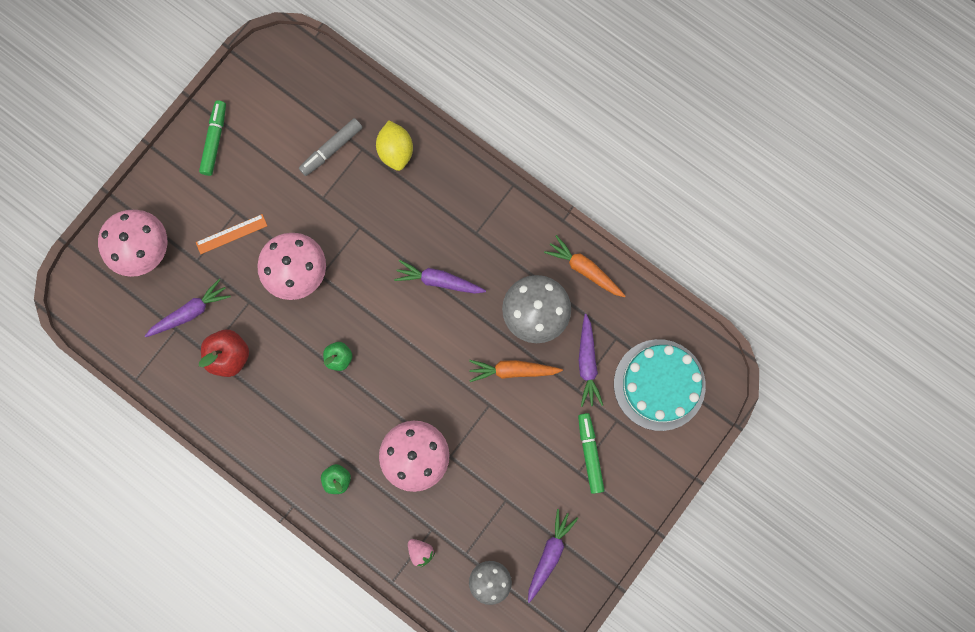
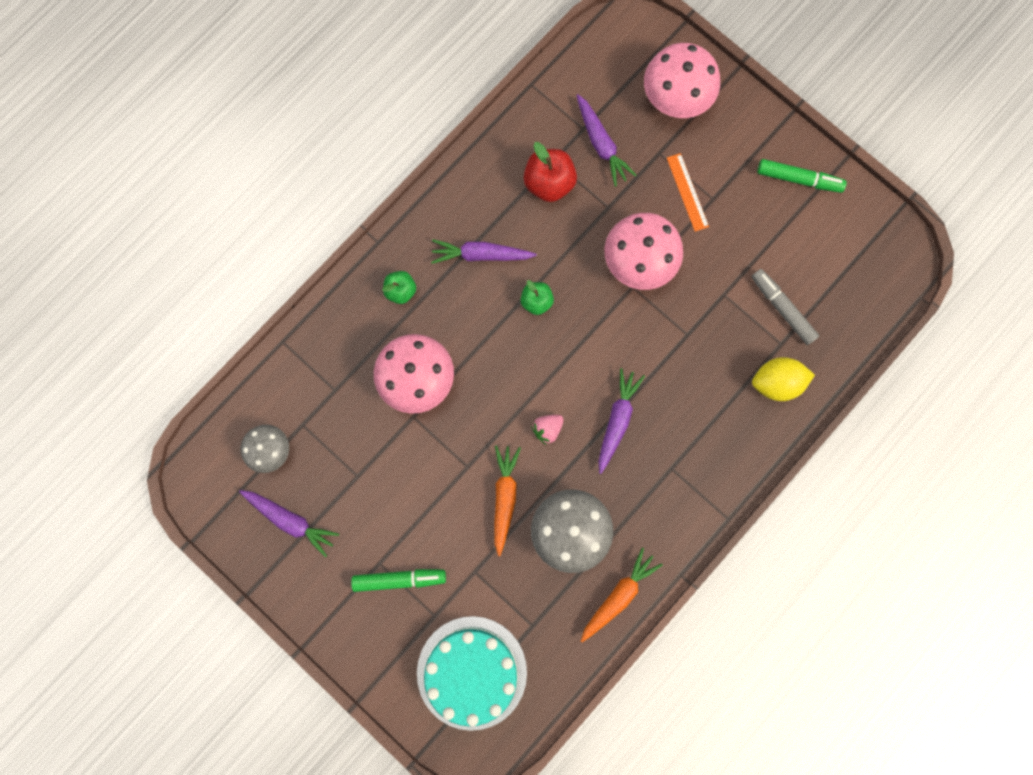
camera: 95 degrees right, 0 degrees up
(420, 551) = (311, 376): pink strawberry -> pink strawberry (547, 429)
(587, 363) = (505, 587): purple carrot -> purple carrot (481, 255)

